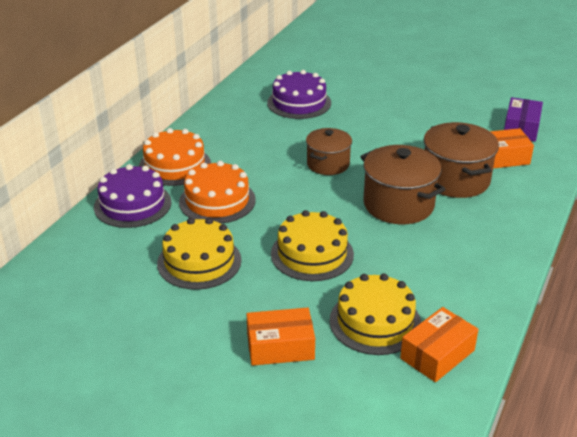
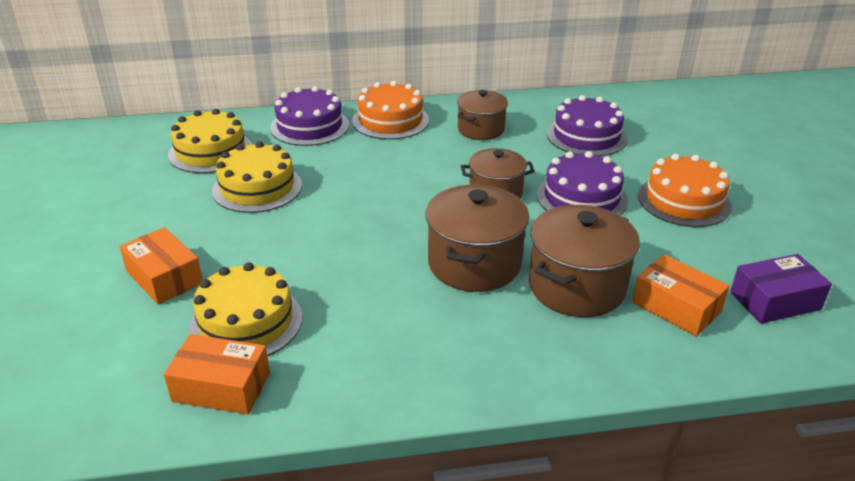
camera: 55 degrees right, 0 degrees up
(217, 201) = (359, 160): orange cake -> orange cake (684, 201)
(239, 135) = (481, 129): none -> brown pot
(312, 254) = (326, 242): yellow cake -> yellow cake (210, 151)
(367, 137) = (581, 198): none -> purple cake

